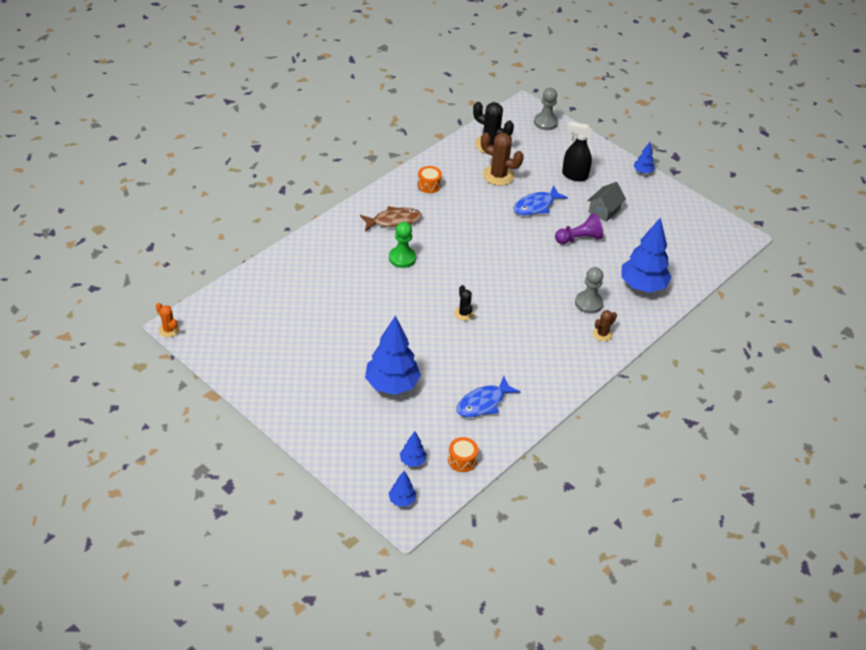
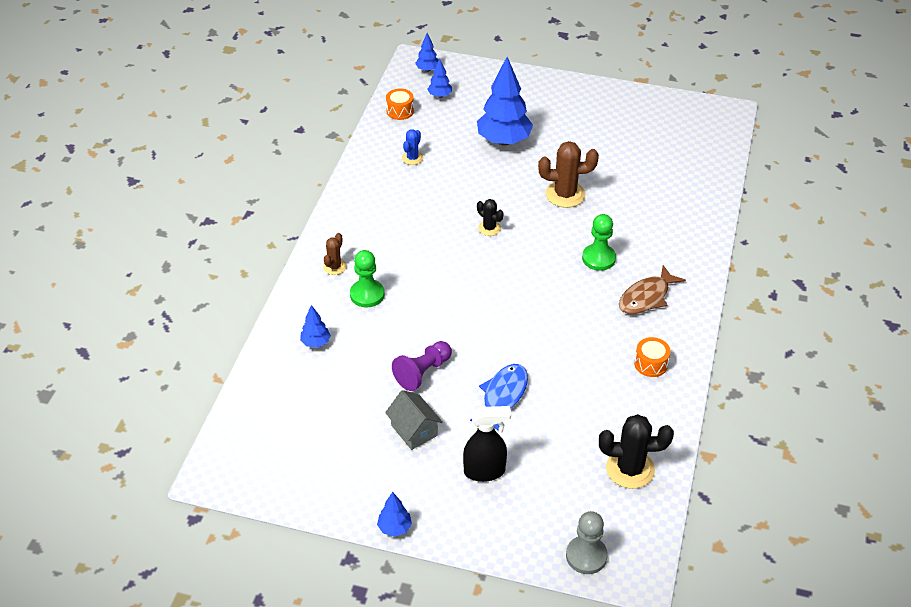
camera: 155 degrees right, 0 degrees up
(168, 330) = (731, 106): orange cactus -> none
(483, 403) = (412, 158): blue fish -> blue cactus
(498, 175) = (581, 421): brown cactus -> brown cactus (565, 194)
(588, 303) = (367, 294): grey pawn -> green pawn
(604, 210) = (414, 430): grey house -> grey house turned 45 degrees counterclockwise
(642, 286) = (315, 342): blue tree -> blue tree, size x0.46

